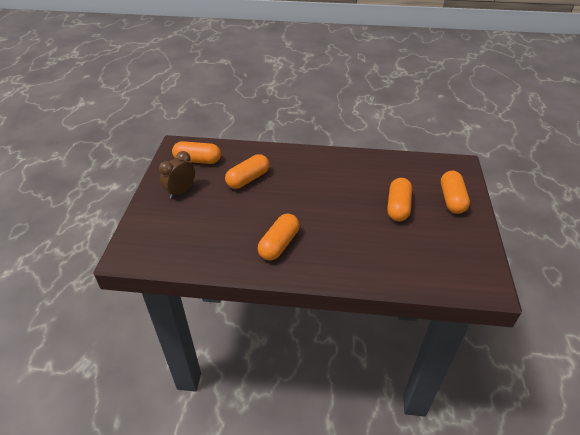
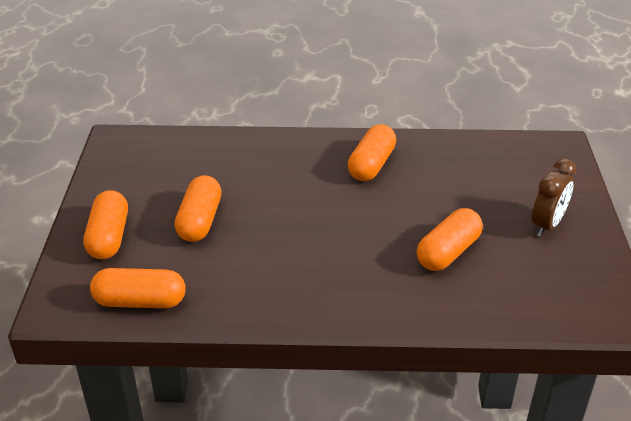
camera: 175 degrees right, 5 degrees down
(197, 160) = (556, 283): orange capsule -> orange capsule (140, 301)

